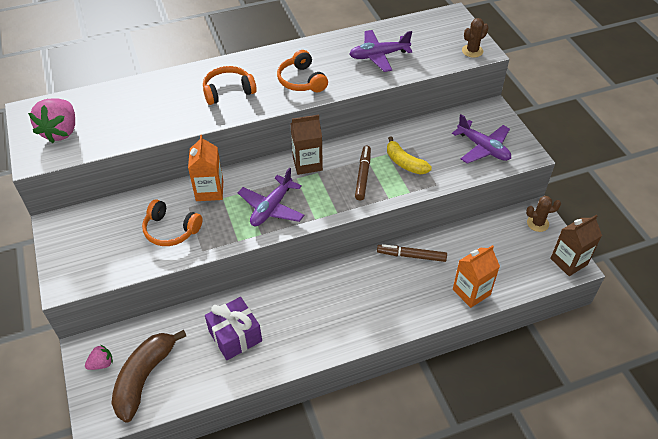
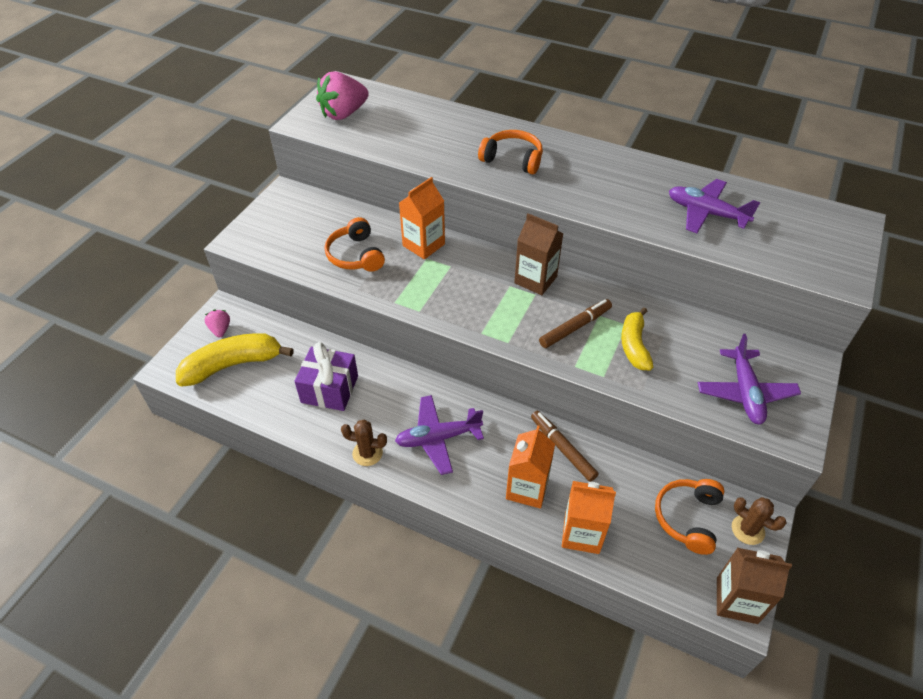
camera: 45 degrees right, 0 degrees up
(101, 363) = (220, 330): pink strawberry -> pink strawberry turned 120 degrees counterclockwise
(144, 377) = (233, 365): brown banana -> yellow banana
(271, 208) = (455, 295): purple plane -> purple plane (438, 438)
(301, 81) = (592, 190): orange headphones -> orange headphones (687, 518)
(419, 293) = (527, 488): none -> orange carton
(472, 51) = (830, 272): brown cactus -> brown cactus (367, 453)

